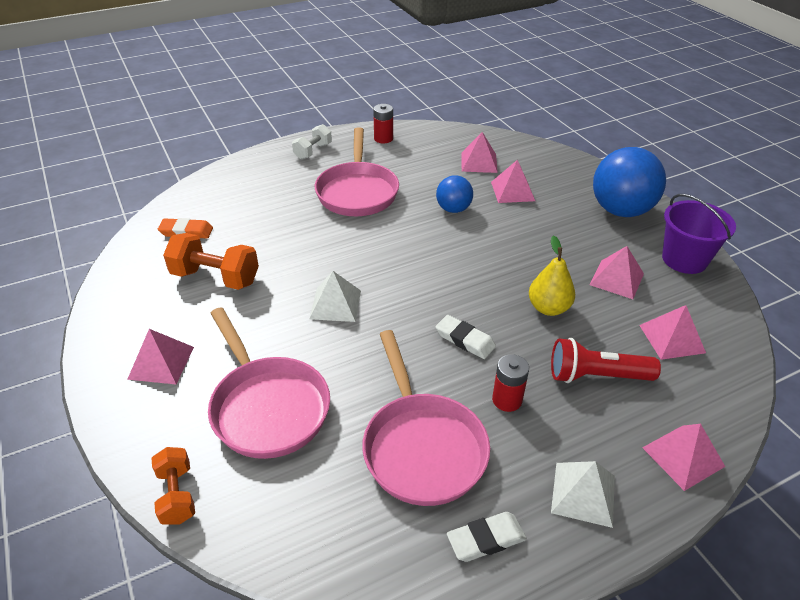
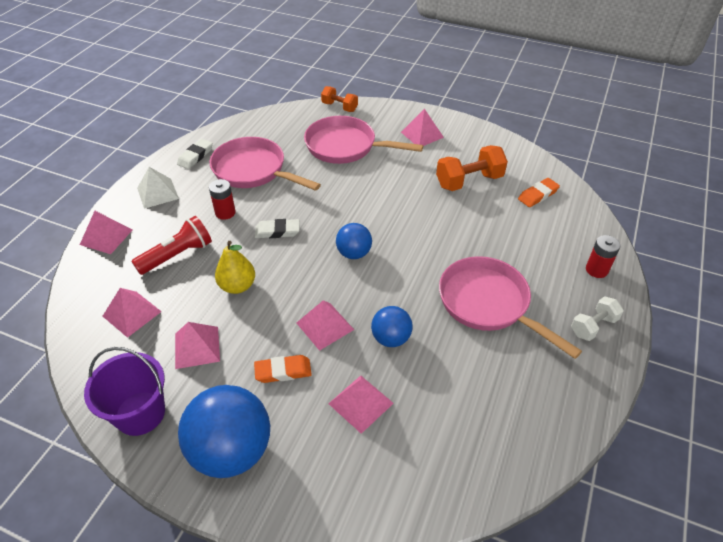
camera: 140 degrees right, 5 degrees up
(313, 151) = (593, 326): white dumbbell -> white dumbbell turned 60 degrees clockwise
(335, 304) = (379, 207): white pyramid -> none
(383, 138) = (566, 396): red battery -> red battery (596, 270)
(412, 277) = (354, 253): none -> blue ball
(479, 162) = (434, 429): pink pyramid -> pink pyramid (325, 326)
(553, 230) = (283, 371): none -> orange eraser

